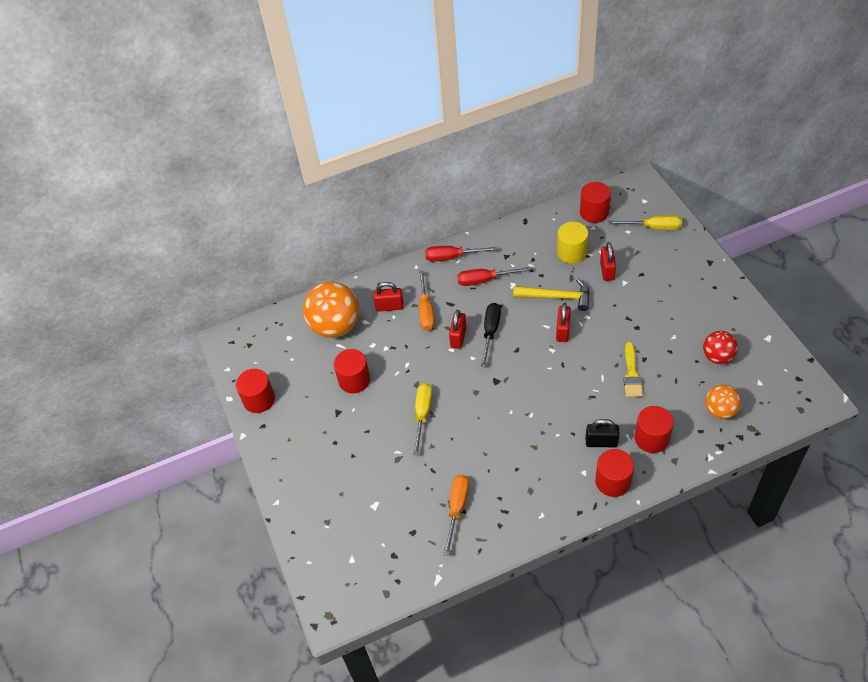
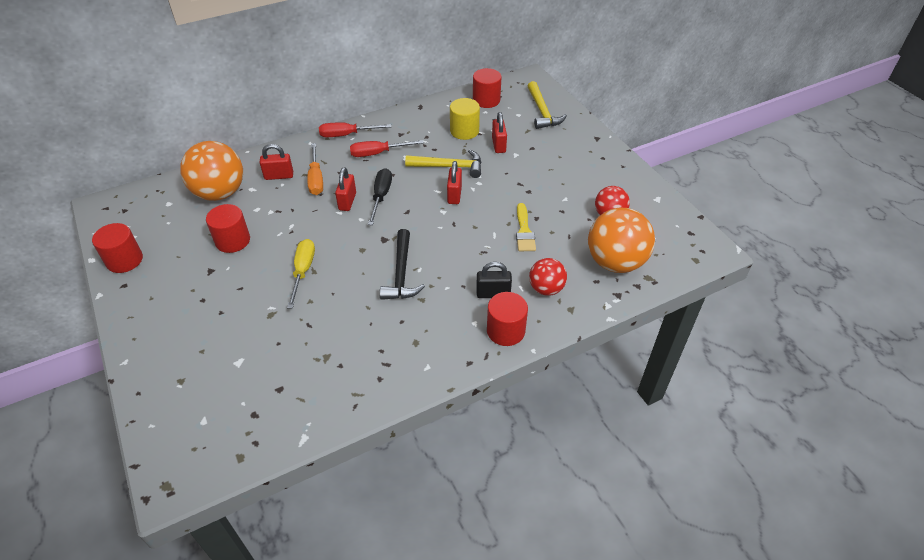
camera: 10 degrees left, 5 degrees down
(457, 509) = (332, 363): orange screwdriver -> none
(514, 418) = (401, 273): none -> black hammer
(651, 438) = (546, 289): red cylinder -> red ball
(653, 227) = (542, 111): yellow screwdriver -> yellow hammer
(720, 410) = (615, 262): orange ball -> orange ball, size x1.77

